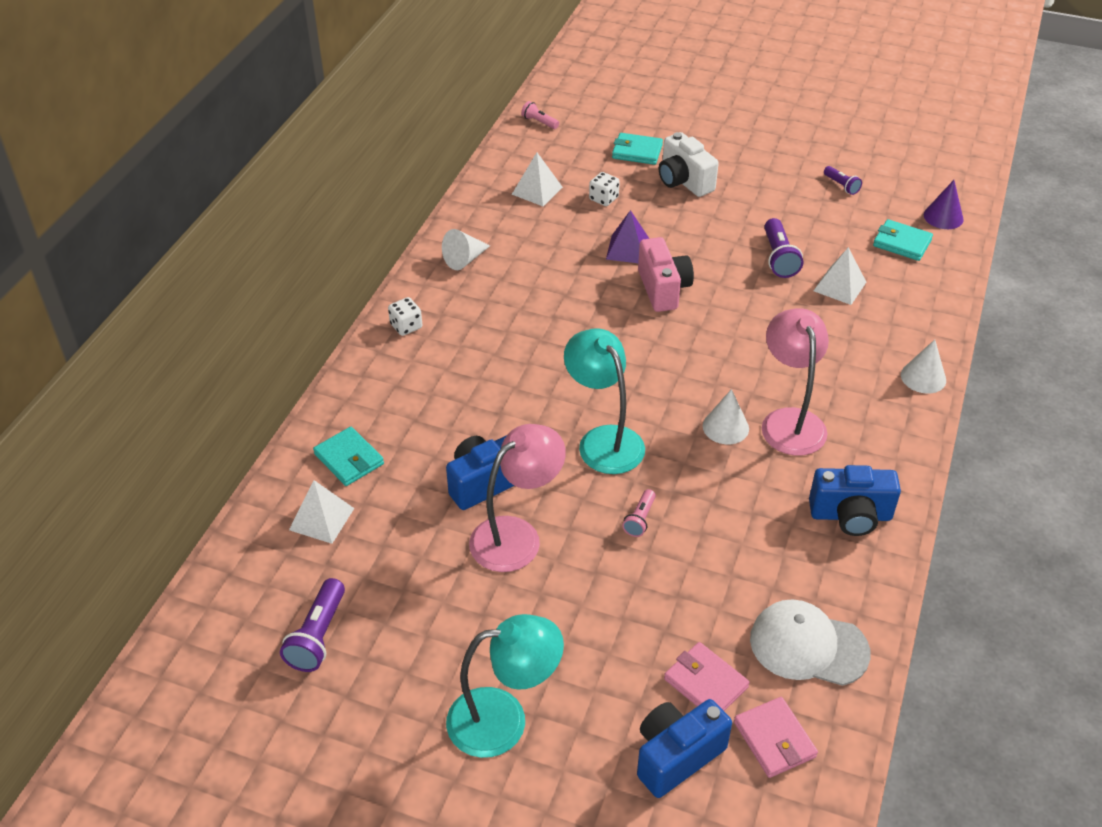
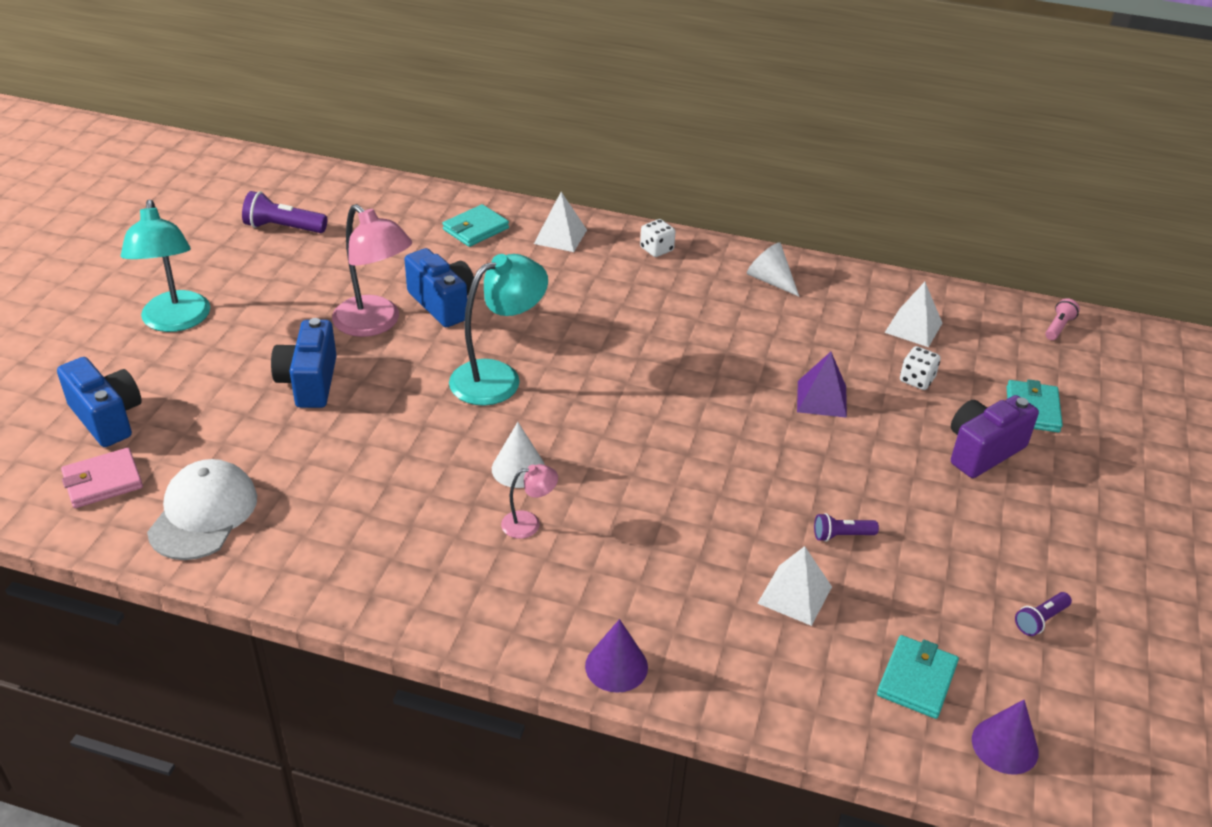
camera: 85 degrees right, 5 degrees down
(322, 519) = (406, 220): white pyramid -> white pyramid (560, 236)
(640, 519) = (387, 401): pink flashlight -> none
(663, 289) = (752, 426): pink camera -> none
(684, 181) = (982, 451): white camera -> purple camera
(705, 683) = (179, 439): pink wallet -> none
(778, 258) = (841, 535): purple flashlight -> purple flashlight, size x0.60
(790, 421) = (529, 523): pink lamp -> pink lamp, size x0.49
(850, 515) = (375, 564): blue camera -> blue camera (309, 382)
(923, 377) = (616, 666): white cone -> purple cone

